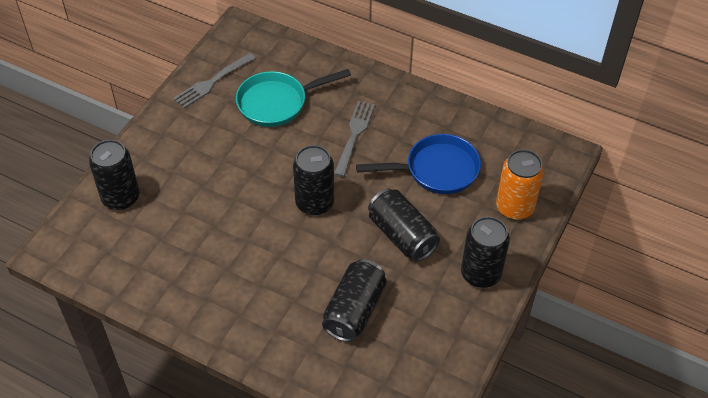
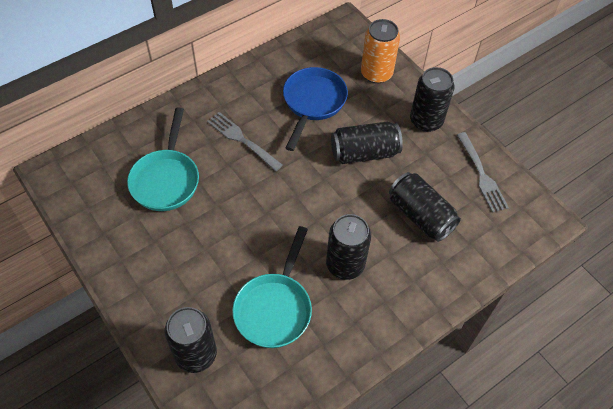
camera: 65 degrees left, 5 degrees up
(190, 233) = (275, 308): none -> turquoise pan
(213, 81) = (102, 219): grey fork -> grey fork (481, 174)
(314, 203) = (297, 198): black can -> black can (345, 265)

